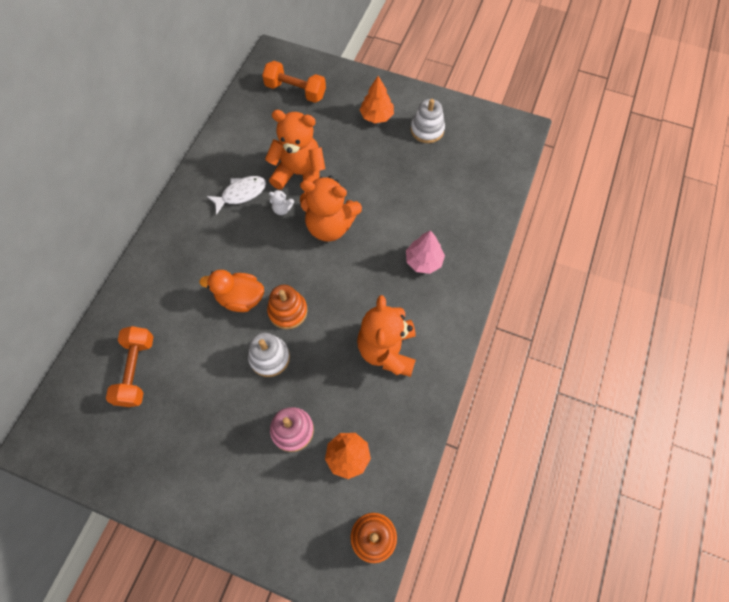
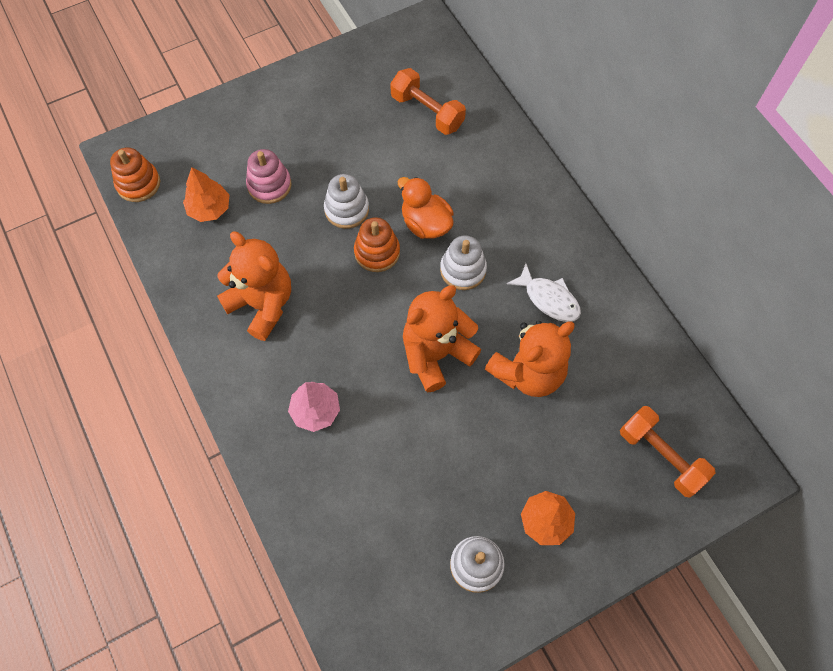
camera: 130 degrees right, 0 degrees up
(240, 298) = (425, 224): orange duck -> orange duck turned 90 degrees counterclockwise
(241, 194) = (548, 299): white fish -> white fish turned 60 degrees counterclockwise
(259, 252) = (463, 270): none -> white stacking toy
(282, 209) = (496, 324): white teddy bear -> none
(295, 91) = (661, 456): orange dumbbell -> orange dumbbell turned 75 degrees clockwise

